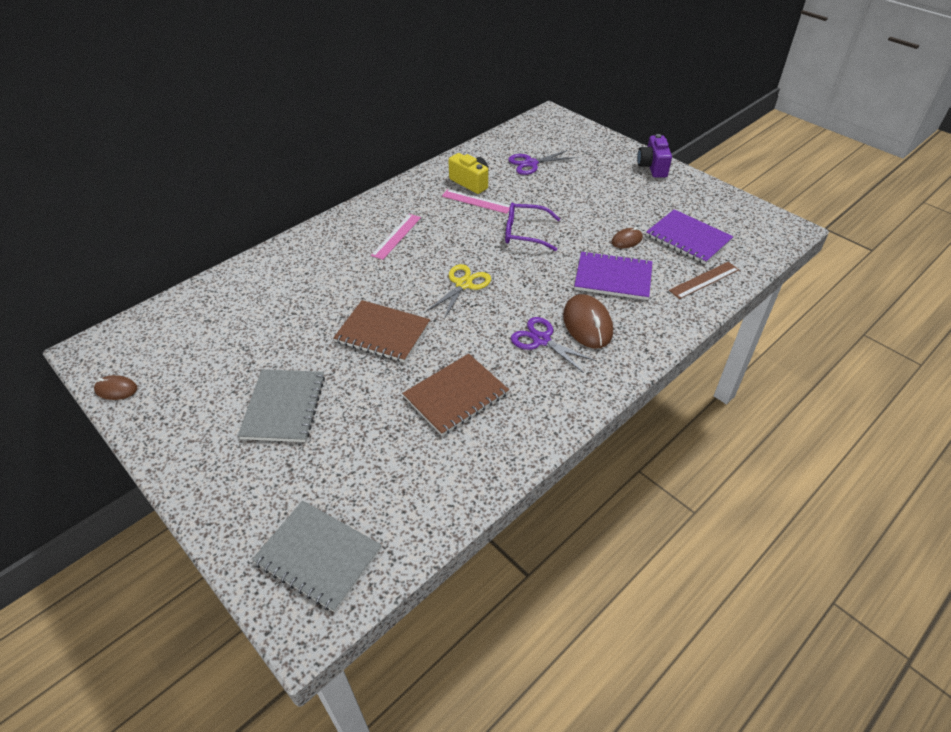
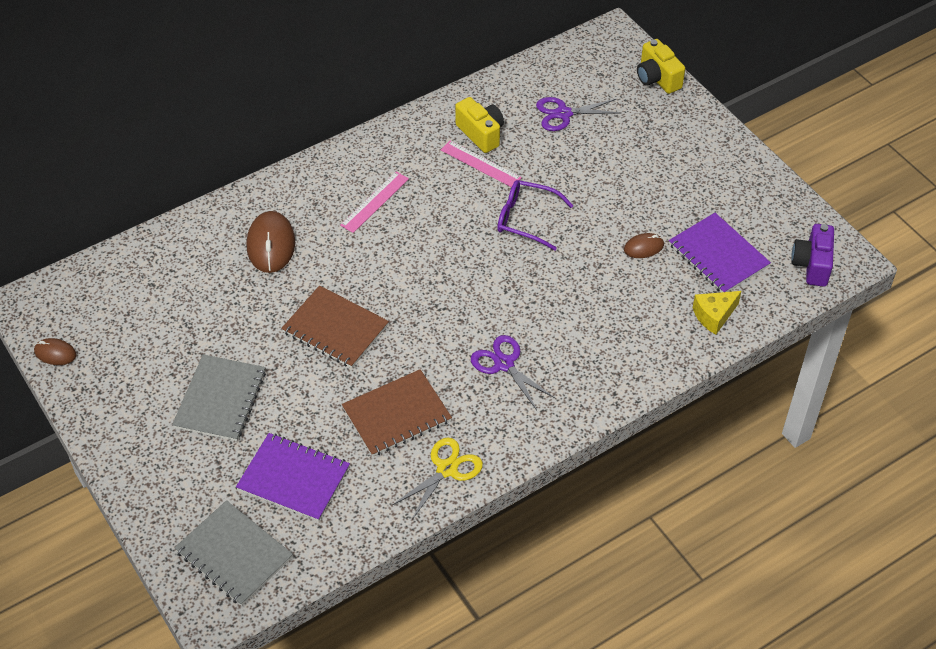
camera: 10 degrees right, 5 degrees up
(463, 284) = (437, 280): yellow scissors -> yellow scissors (446, 469)
(587, 324) = (560, 352): brown mouse -> brown mouse (271, 244)
(593, 136) = (657, 78): none -> yellow camera
(613, 277) = (609, 296): purple notebook -> purple notebook (293, 478)
(652, 167) = (716, 141): purple camera -> purple camera (812, 265)
(704, 280) = (714, 316): brown ruler -> yellow cheese

